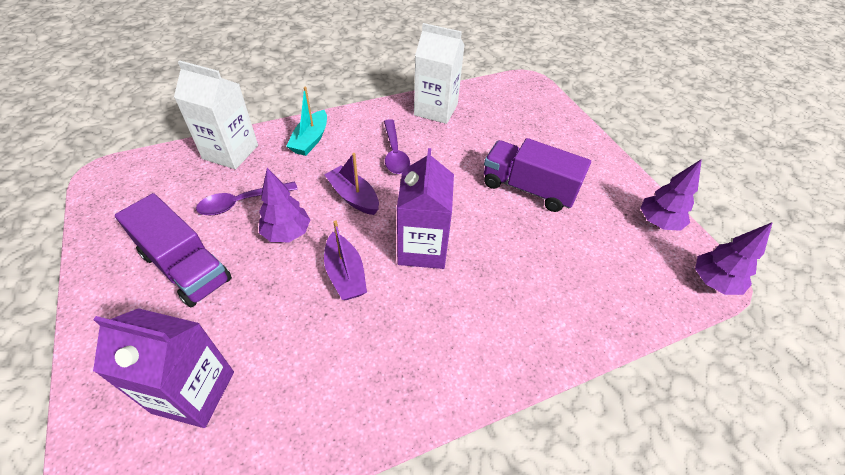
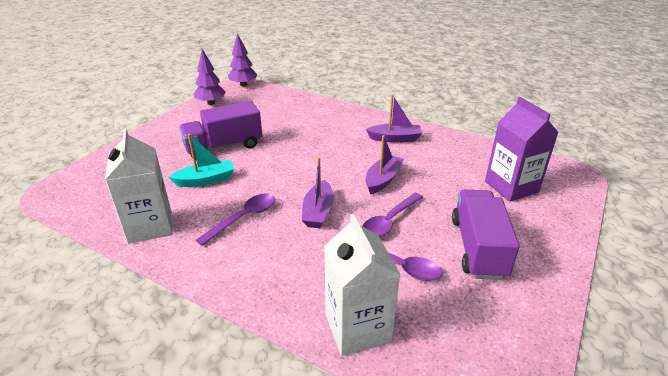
camera: 125 degrees left, 15 degrees down
(287, 233) = (389, 221): purple tree -> purple spoon
(310, 140) = (277, 280): turquoise boat -> turquoise boat (206, 180)
(412, 356) = (395, 138): none -> purple boat
(422, 248) = (326, 163): purple carton -> none
(528, 188) = (223, 146): purple truck -> purple truck turned 75 degrees clockwise

